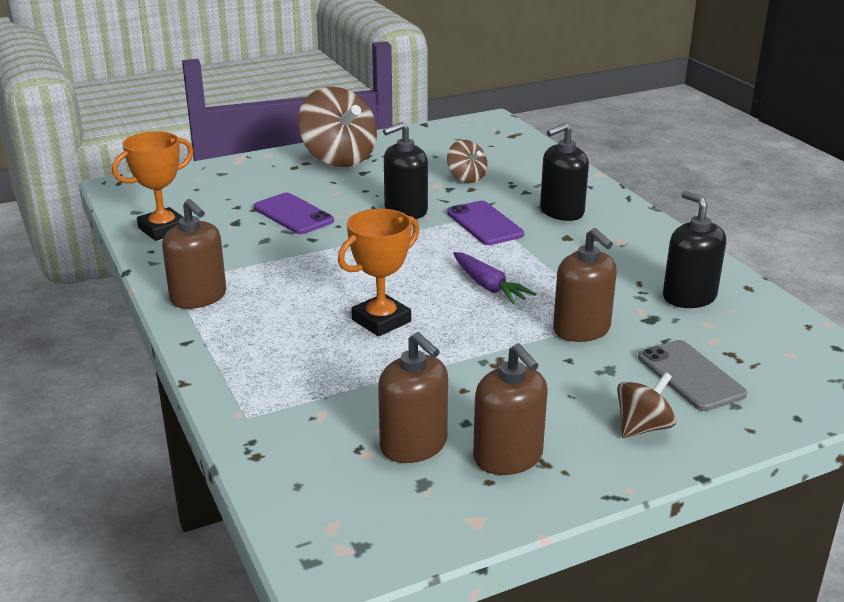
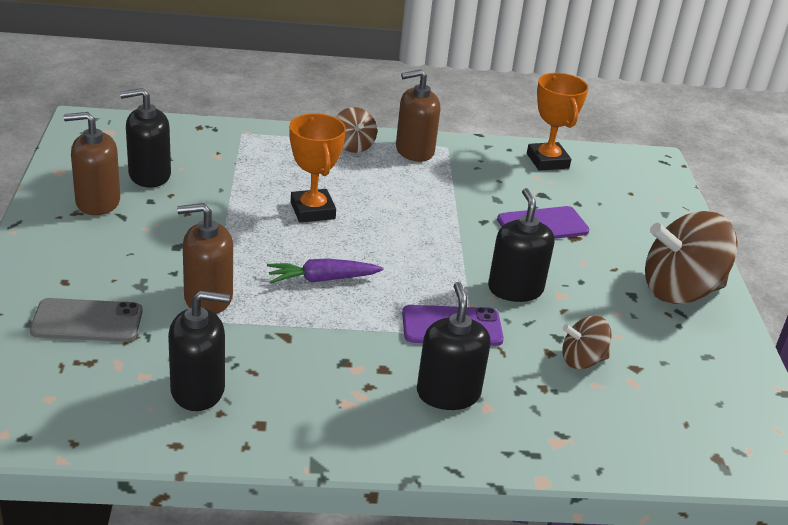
camera: 110 degrees right, 5 degrees up
(414, 445) = (149, 175): brown soap dispenser -> black soap dispenser
(643, 427) = (60, 266): brown spinning top -> brown spinning top (353, 146)

